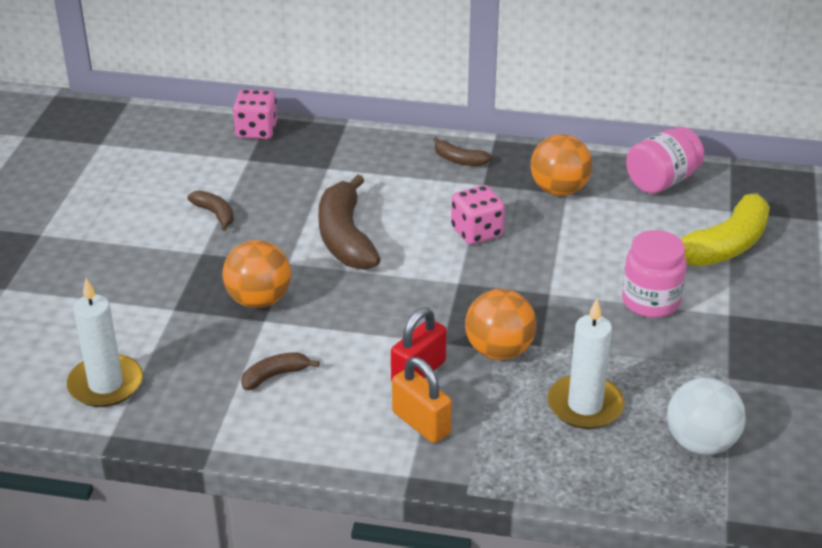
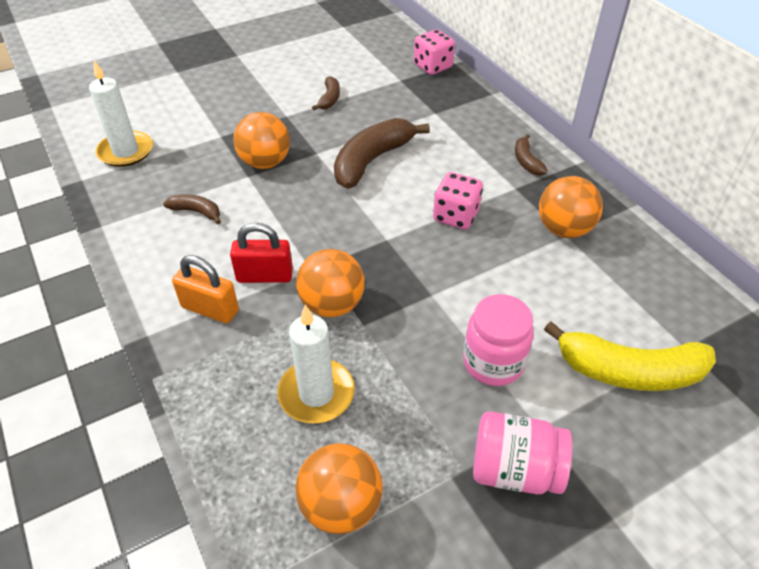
camera: 50 degrees right, 10 degrees up
(421, 423) = (210, 309): orange padlock -> orange padlock turned 75 degrees counterclockwise
(661, 181) = (661, 280): pink jar -> pink jar (514, 470)
(701, 443) = (341, 505): white ball -> orange ball

